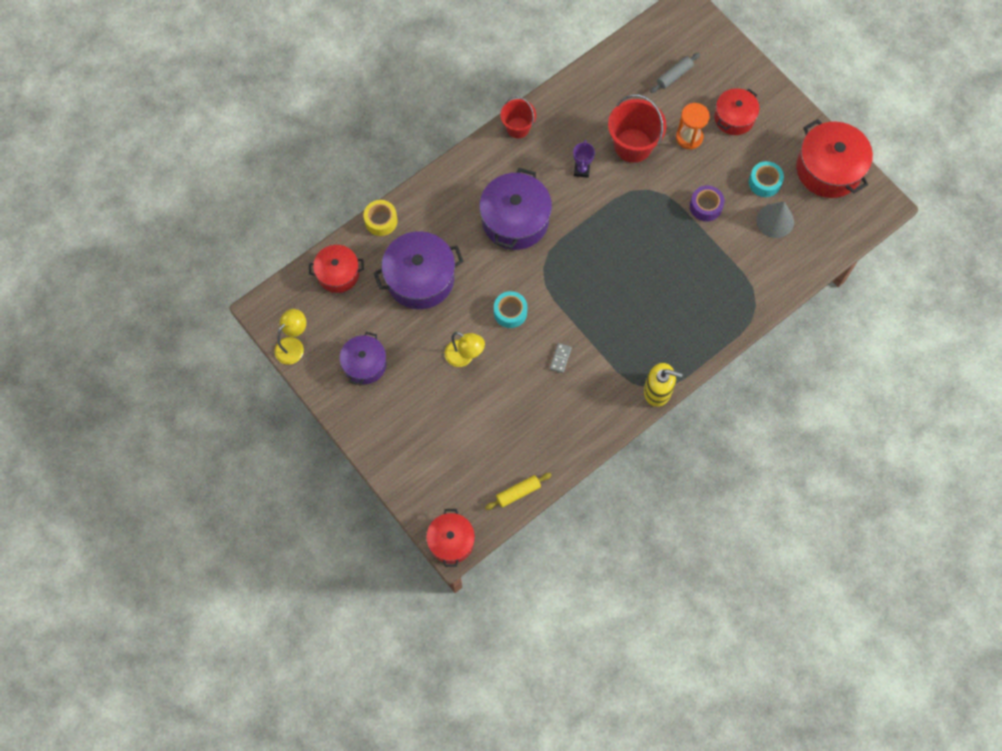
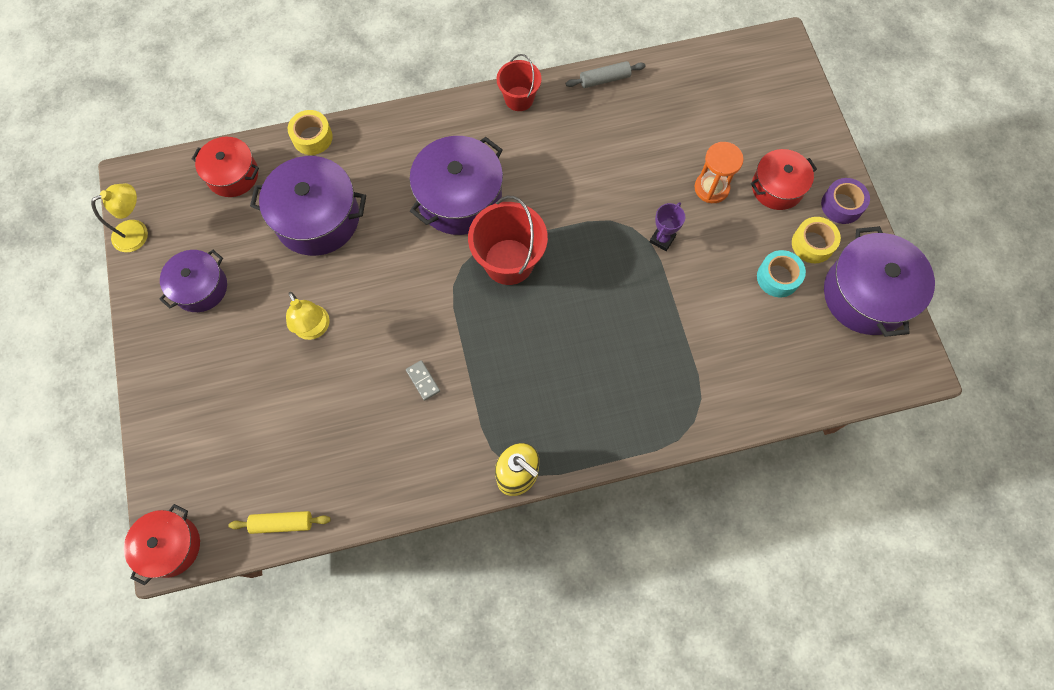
camera: 25 degrees right, 0 degrees up
(510, 312) = (395, 300): turquoise tape -> none
(560, 358) = (423, 381): grey domino -> grey domino turned 75 degrees counterclockwise
(581, 170) = (566, 174): purple trophy -> purple trophy (662, 239)
(633, 145) = (640, 170): red bucket -> red bucket (509, 262)
(674, 76) = (729, 112): grey rolling pin -> grey rolling pin (604, 79)
(705, 206) = (691, 276): purple tape -> purple tape (841, 205)
(775, 220) = (769, 328): grey cone -> none
(777, 149) = (812, 244): none -> yellow tape
(828, 169) = (866, 295): red pot -> purple pot

